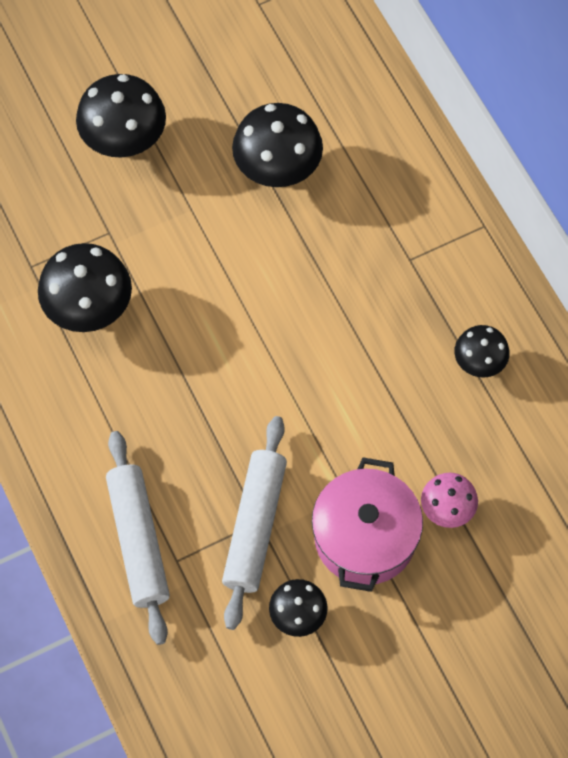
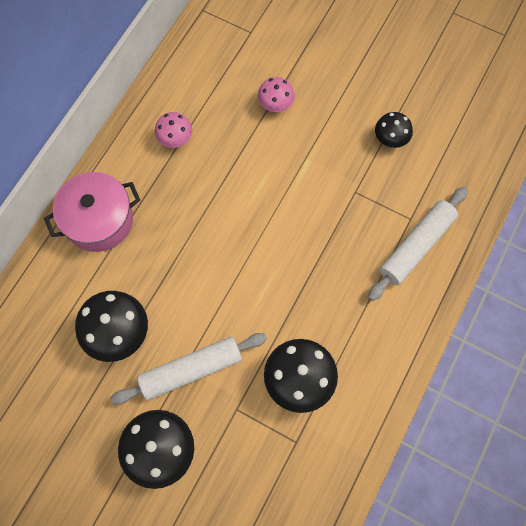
camera: 125 degrees left, 5 degrees up
(254, 526) = (359, 192): white rolling pin -> white rolling pin (191, 370)
(365, 537) = (322, 134): pink pot -> pink pot (99, 220)
(479, 363) = (175, 139): black mushroom -> pink mushroom

